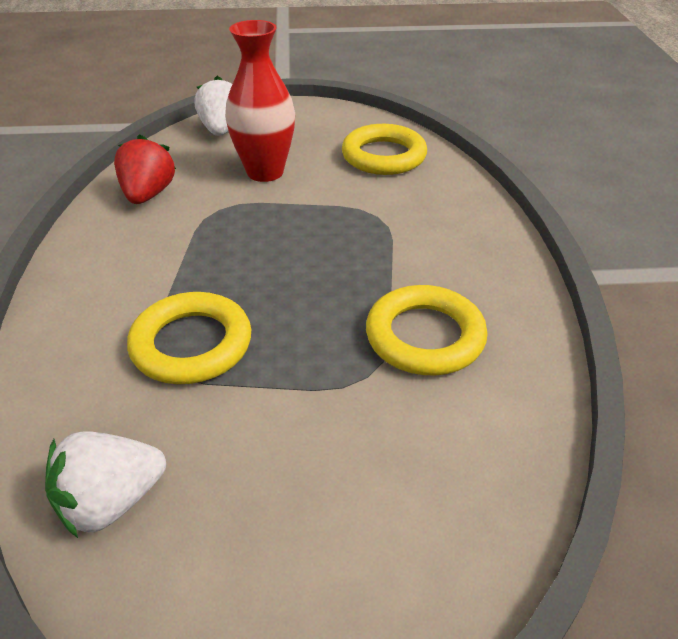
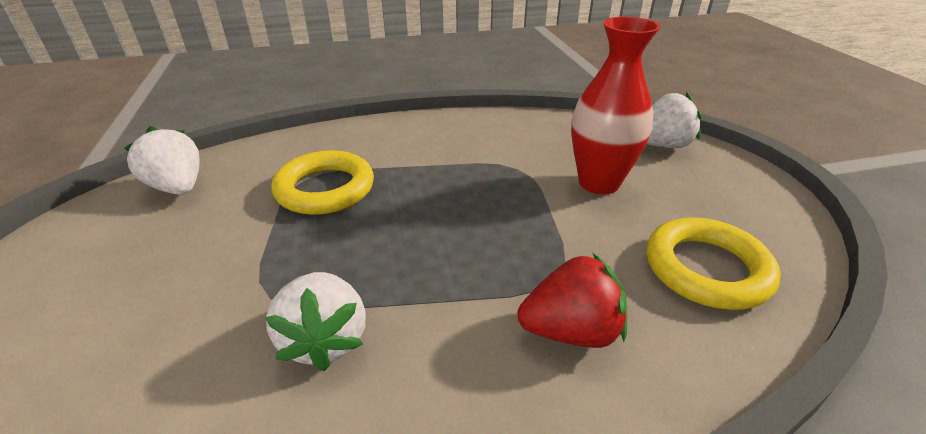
camera: 80 degrees right, 5 degrees down
(148, 195) = (522, 132): red strawberry -> red strawberry (571, 331)
(425, 337) = (325, 339): yellow ring -> white strawberry

